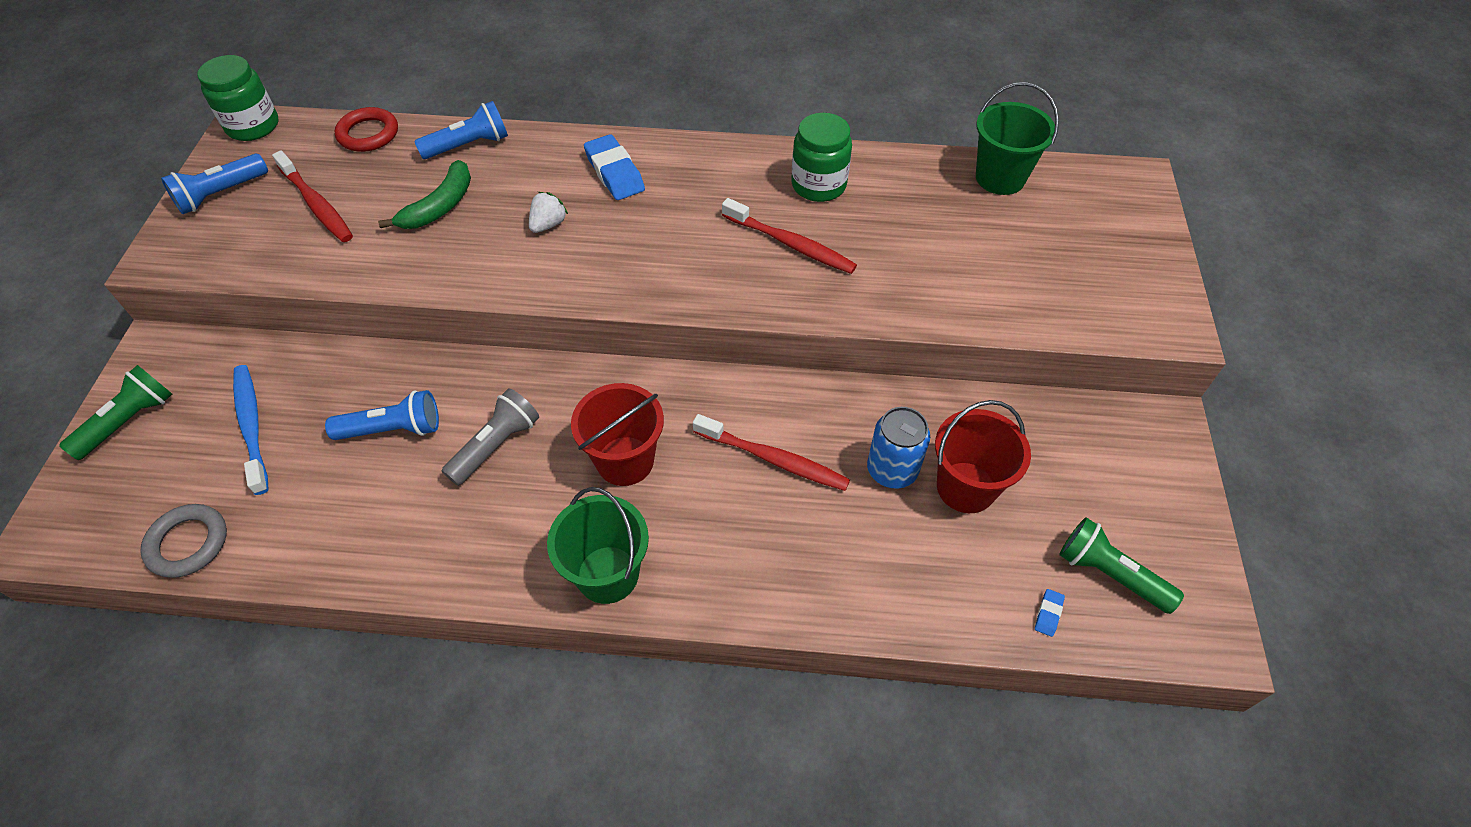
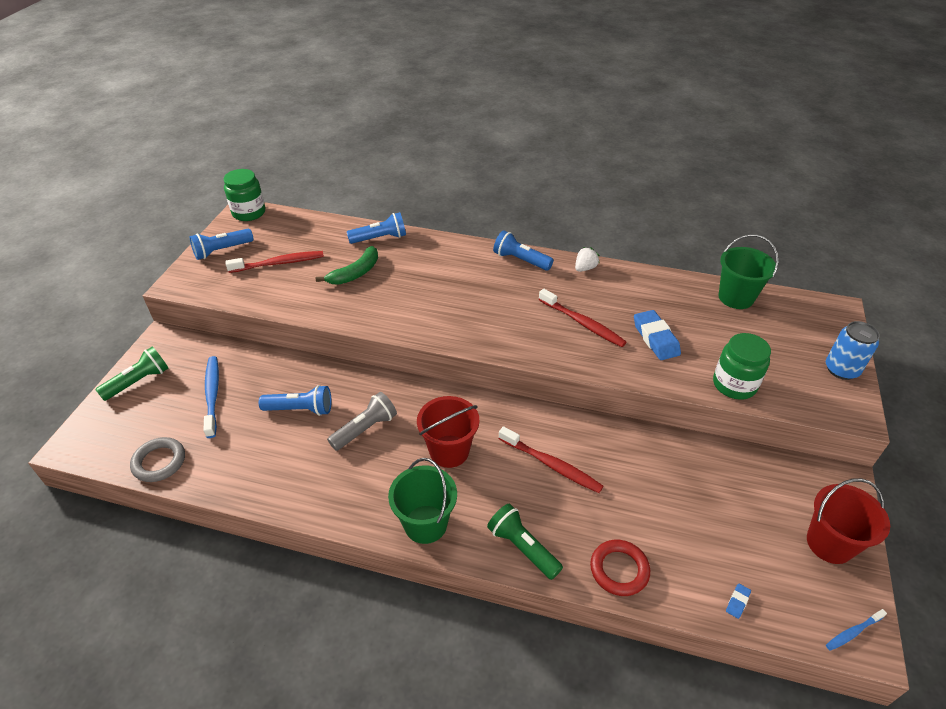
camera: 10 degrees right, 10 degrees down
(316, 204) = (279, 263): red toothbrush -> red toothbrush turned 75 degrees counterclockwise
(368, 134) = (318, 225): red ring -> red ring (619, 570)
(548, 224) = (423, 292): white strawberry -> white strawberry (585, 268)
(614, 173) = (471, 265): blue eraser -> blue eraser (655, 338)
(687, 156) = (520, 260): none -> blue flashlight
(818, 185) = (607, 288): green jar -> green jar (734, 384)
(892, 470) = (634, 484): blue can -> blue can (841, 369)
(965, 487) = (686, 504): red bucket -> red bucket (829, 543)
(1109, 574) = (787, 581): green flashlight -> green flashlight (522, 548)
(1199, 629) = (853, 632): none -> blue toothbrush

